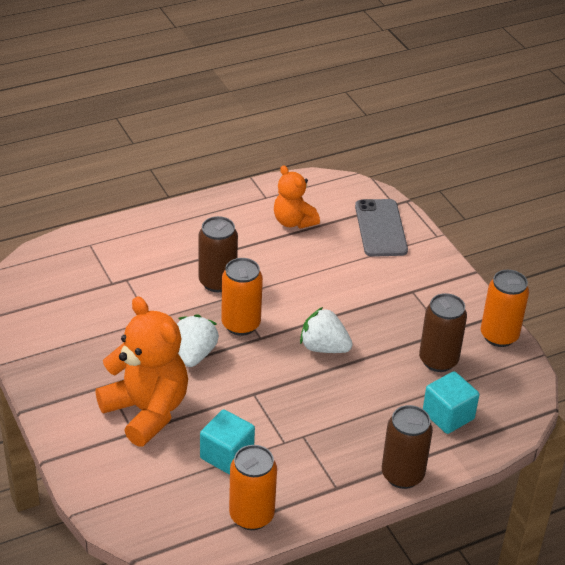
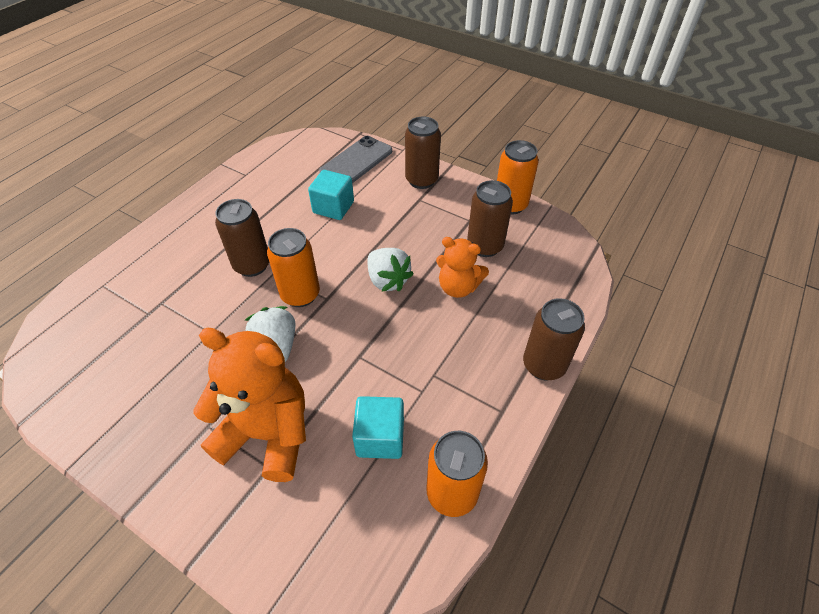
camera: 30 degrees left, 10 degrees up
(293, 221) = (283, 185): orange teddy bear -> orange teddy bear (458, 287)
(324, 348) = (387, 280): white strawberry -> white strawberry turned 120 degrees counterclockwise
(380, 228) = (356, 161): grey phone -> grey phone turned 75 degrees clockwise
(430, 274) = (421, 180): none -> brown can
(448, 415) = (531, 289): turquoise cube -> turquoise cube (333, 207)

